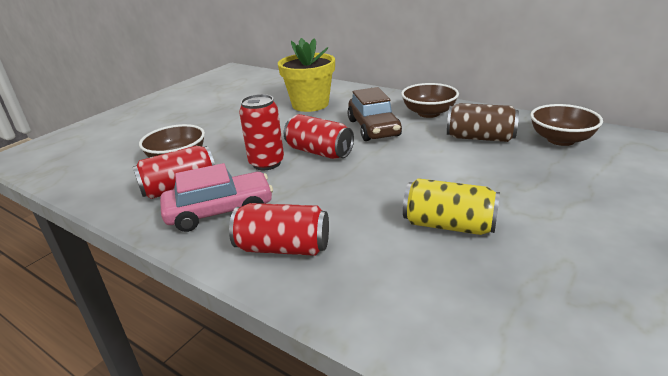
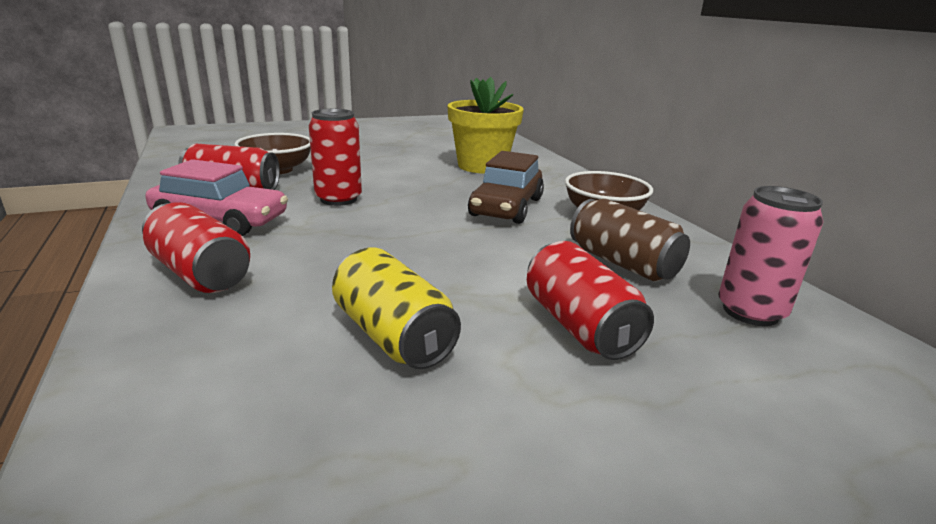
camera: 30 degrees right, 5 degrees down
(319, 152) = (405, 208): red can -> red can (579, 326)
(561, 140) = (750, 312): brown bowl -> pink can

